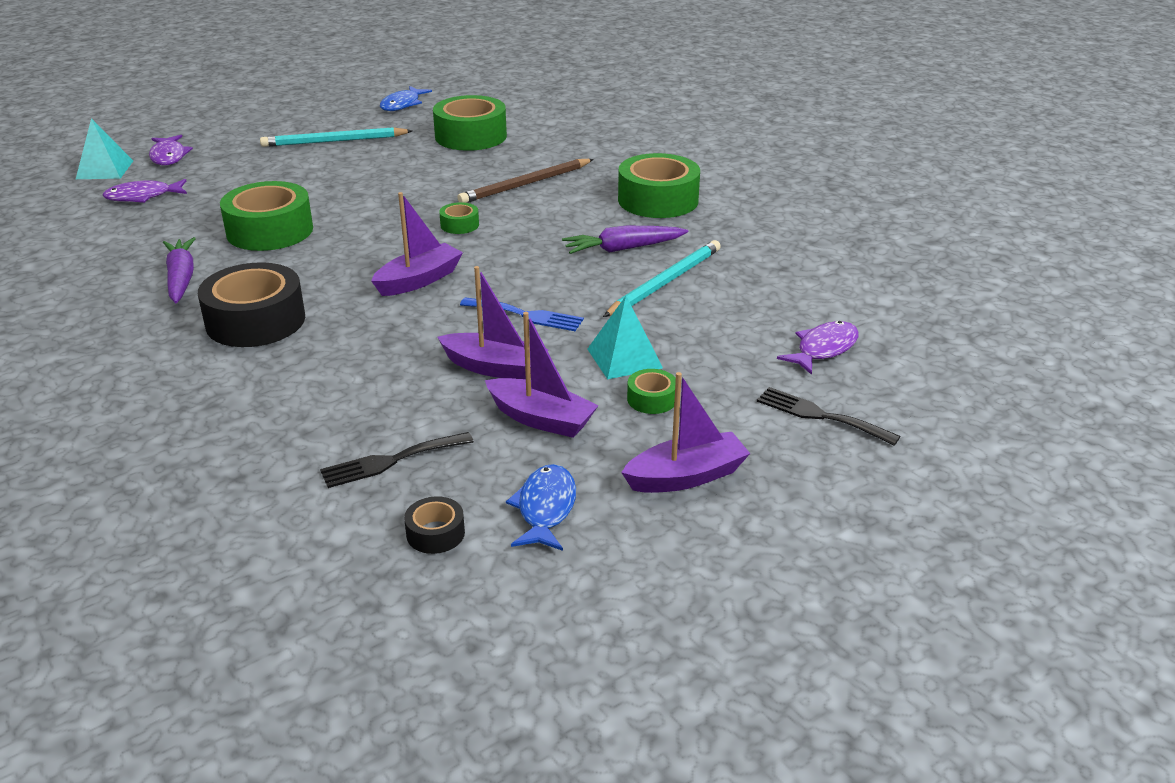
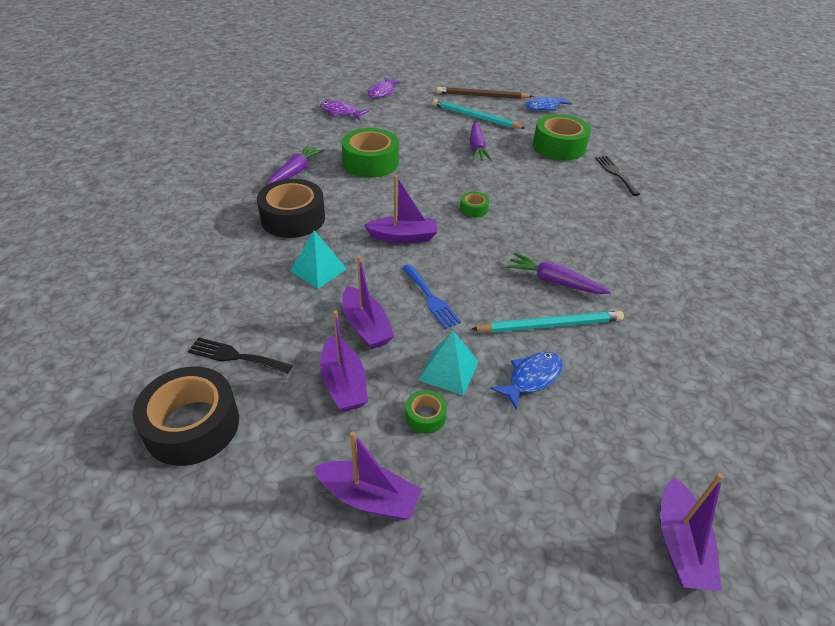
camera: 40 degrees right, 10 degrees up
(104, 170) = (344, 88): turquoise pyramid -> turquoise pyramid (318, 270)
(380, 169) = (477, 147): none -> purple carrot
(435, 533) = (192, 425): black tape -> black tape, size x2.18
(526, 184) = (550, 198): brown pencil -> brown pencil (482, 96)
(545, 509) = (263, 454): blue fish -> blue fish (531, 378)
(658, 200) = (627, 254): green tape -> none
(820, 415) = (523, 519): black fork -> black fork (615, 173)
(823, 349) = (599, 459): purple fish -> none
(937, 366) = (680, 544): none -> purple boat

